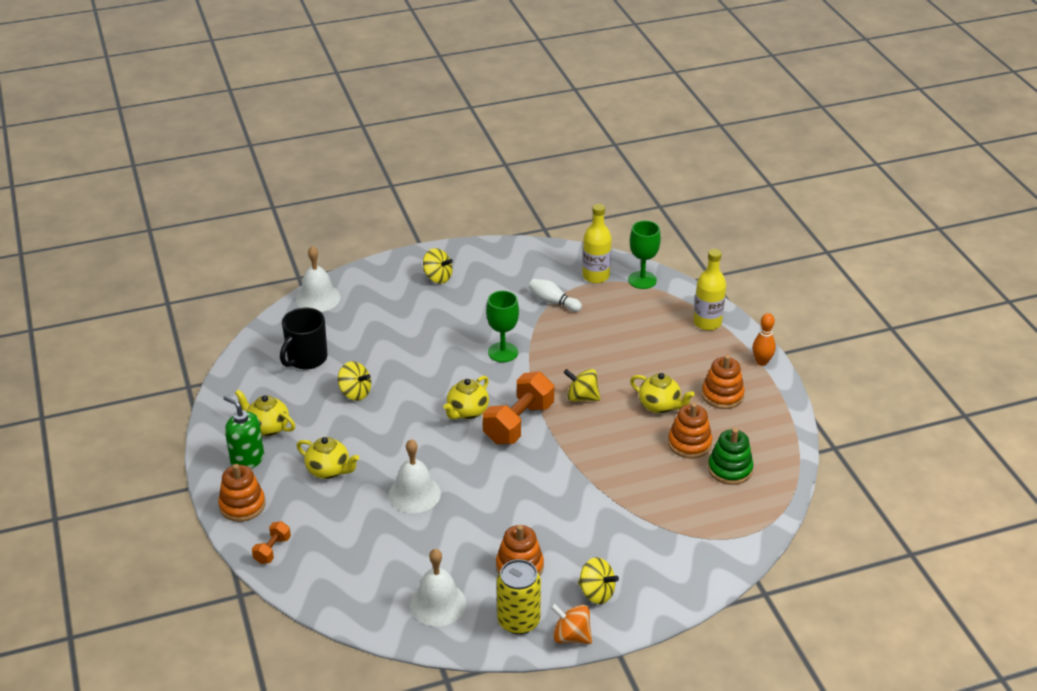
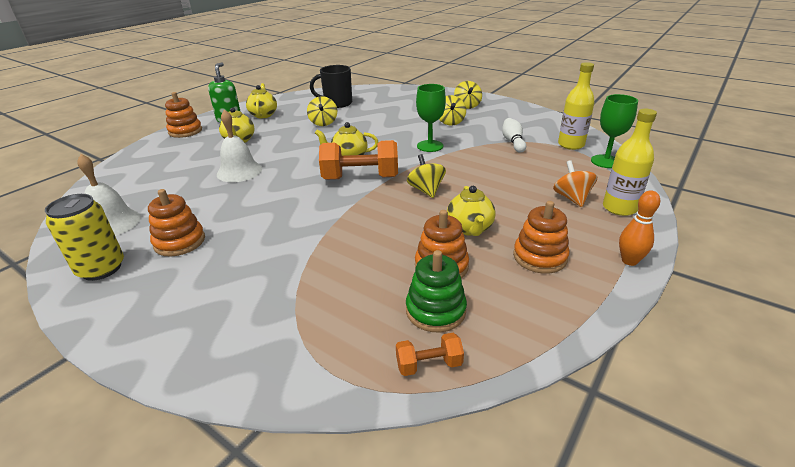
camera: 55 degrees right, 5 degrees down
(272, 550) = (147, 151): orange dumbbell -> orange dumbbell (429, 364)
(318, 298) = (393, 89): white bell -> none
(571, 636) = (85, 308): orange spinning top -> orange spinning top (571, 198)
(596, 593) = (162, 298): yellow spinning top -> yellow spinning top (450, 122)

